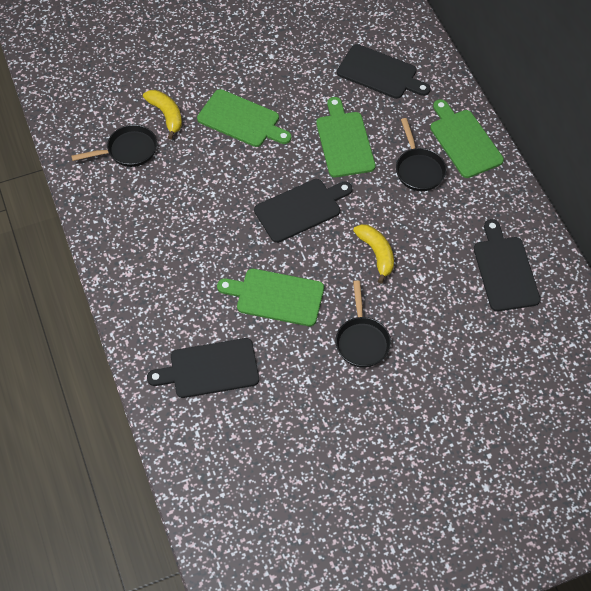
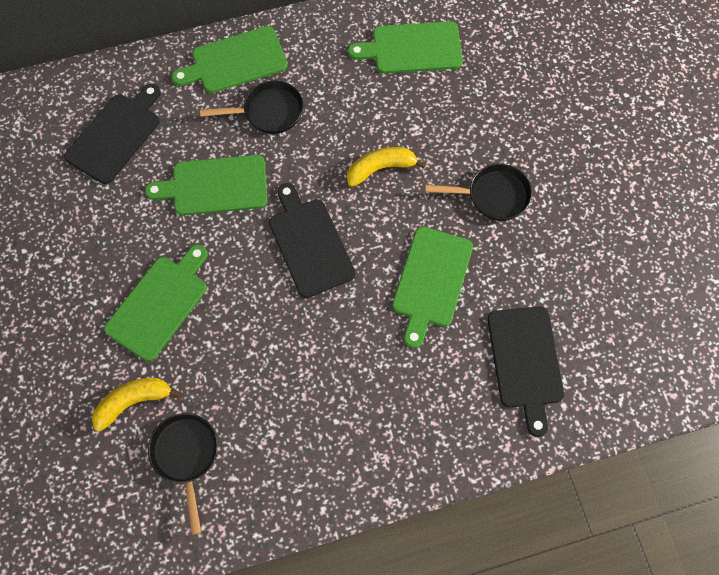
camera: 85 degrees left, 10 degrees up
(504, 270) = (412, 48): black cutting board -> green cutting board

